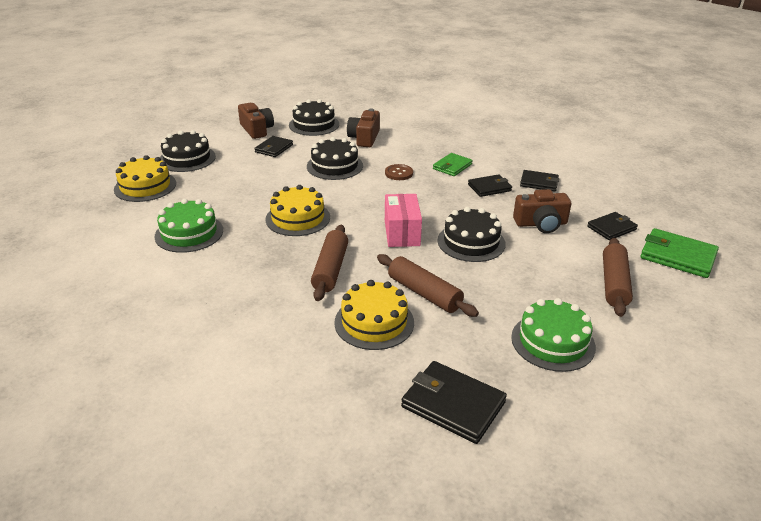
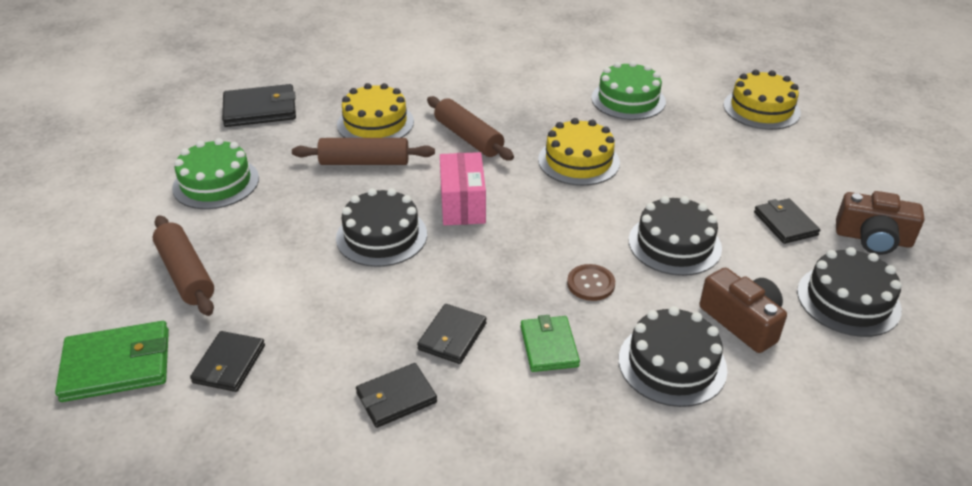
camera: 135 degrees right, 5 degrees up
(187, 158) = (815, 153): black cake -> black cake (672, 364)
(402, 233) = (462, 204): pink box -> pink box turned 45 degrees clockwise
(541, 224) = (327, 312): brown camera -> none

